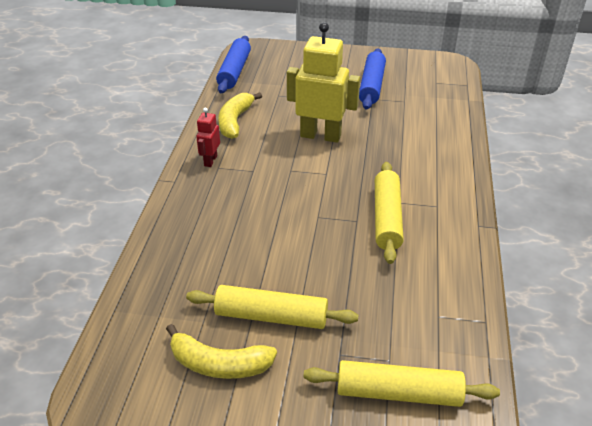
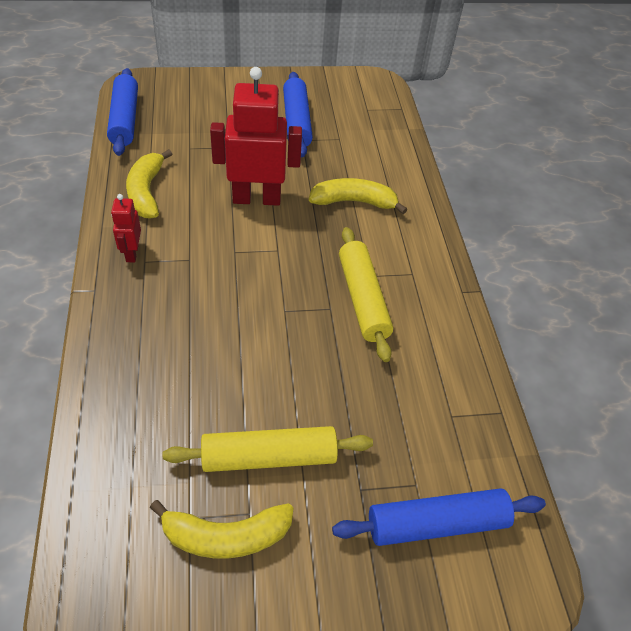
camera: 20 degrees left, 10 degrees up
(320, 136) = (256, 199): yellow robot -> red robot
(398, 393) = (436, 523): yellow rolling pin -> blue rolling pin
(402, 147) = (354, 202): none -> yellow banana

